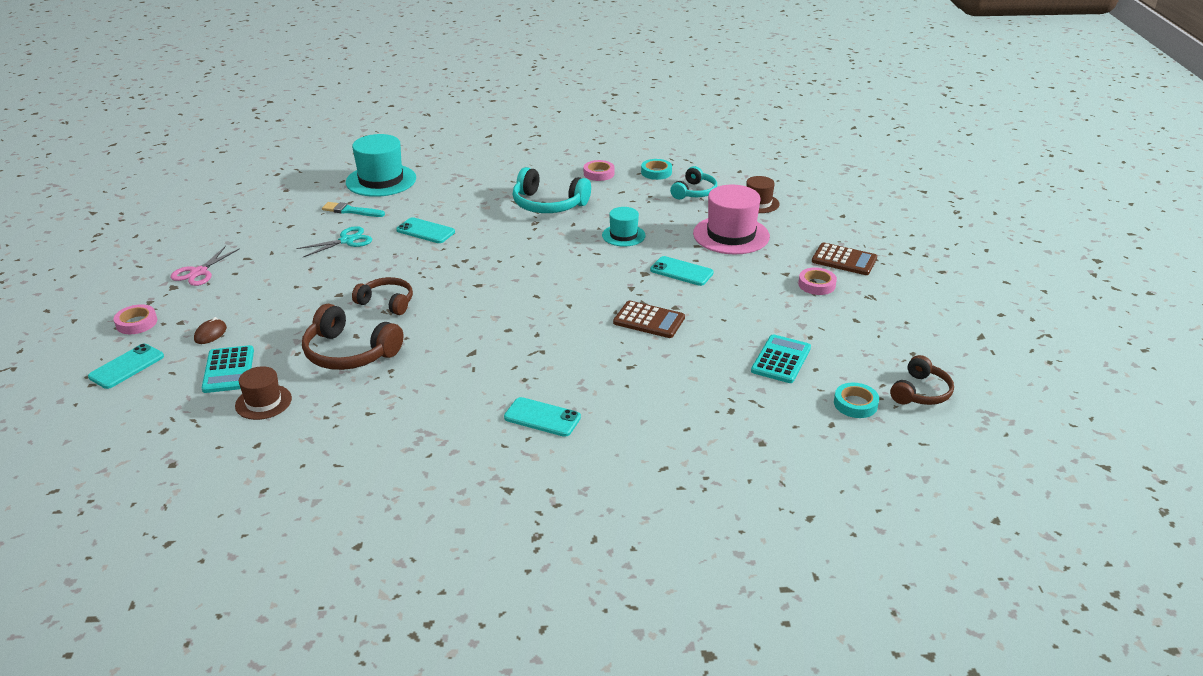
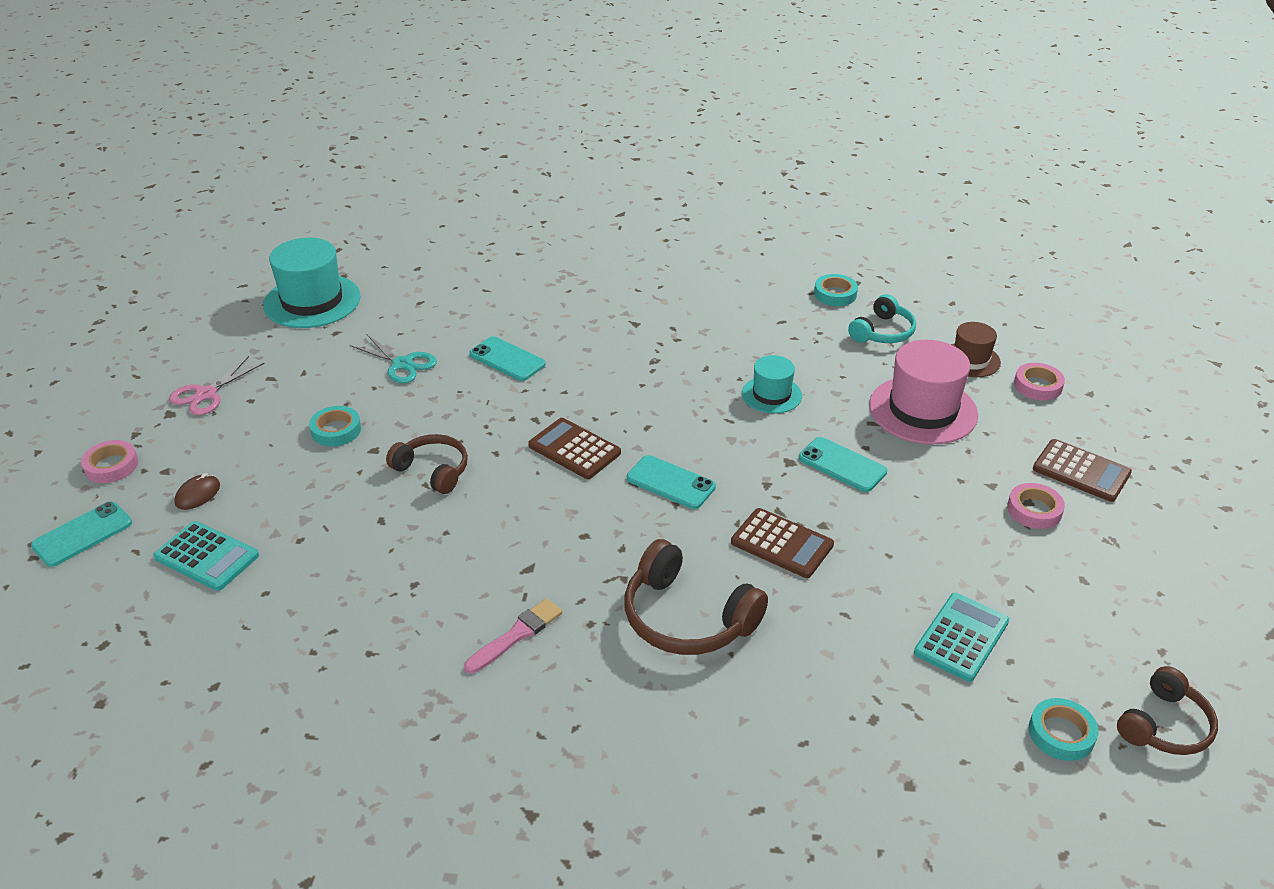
camera: 10 degrees right, 5 degrees up
(229, 370) = (207, 556): turquoise calculator -> turquoise calculator turned 60 degrees counterclockwise
(263, 402) = (238, 616): brown hat -> none
(307, 285) = (336, 430): none -> turquoise tape
(347, 241) = (402, 364): turquoise scissors -> turquoise scissors turned 60 degrees clockwise
(349, 353) = (367, 548): brown headphones -> brown headphones (687, 618)
(351, 211) = (418, 317): turquoise brush -> none
(381, 180) = (466, 272): turquoise hat -> turquoise hat (312, 301)
(473, 391) = (516, 635): none -> pink brush
(488, 280) = (574, 449): none -> brown calculator
(542, 417) = (602, 694): turquoise phone -> turquoise phone (670, 483)
(548, 204) = (678, 333): turquoise headphones -> none
(599, 173) = (756, 289): pink tape -> pink tape (1037, 386)

